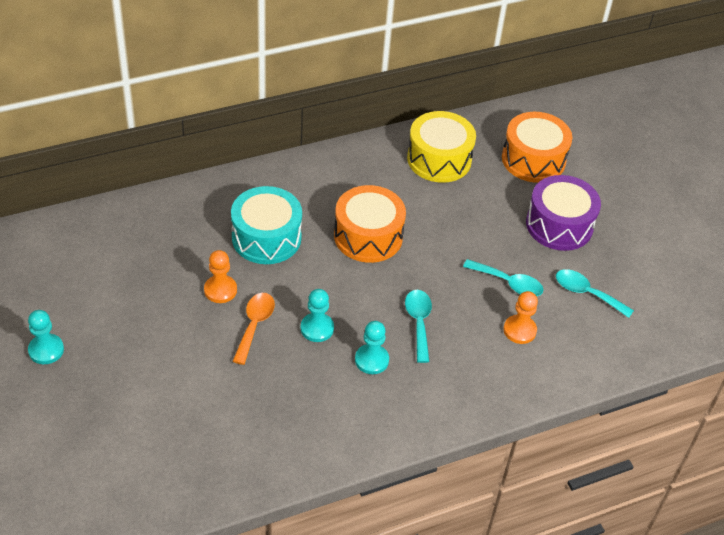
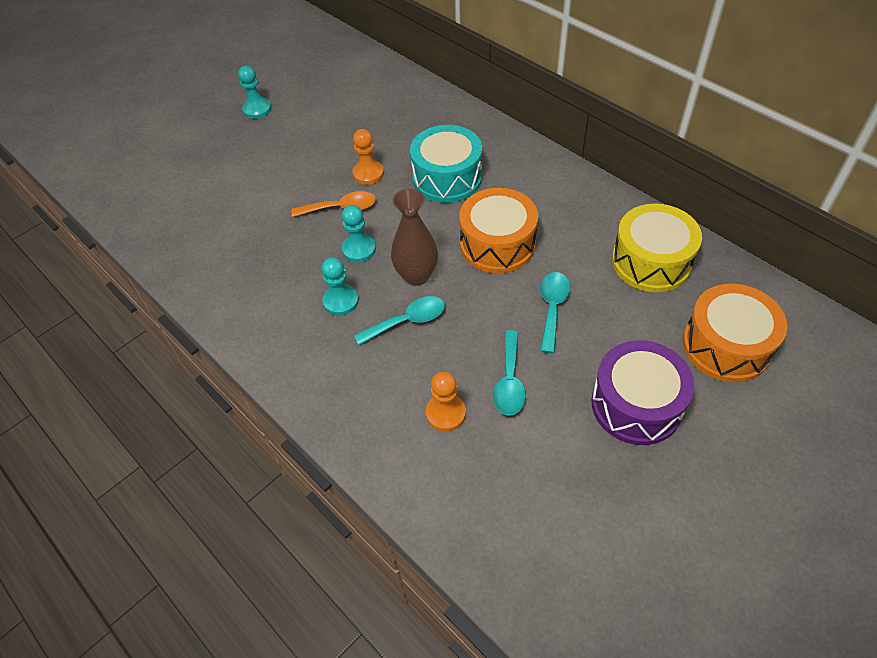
camera: 75 degrees right, 5 degrees up
(372, 300) = (416, 276): none -> brown vase
(586, 293) = (543, 466): turquoise spoon -> turquoise spoon (552, 308)

